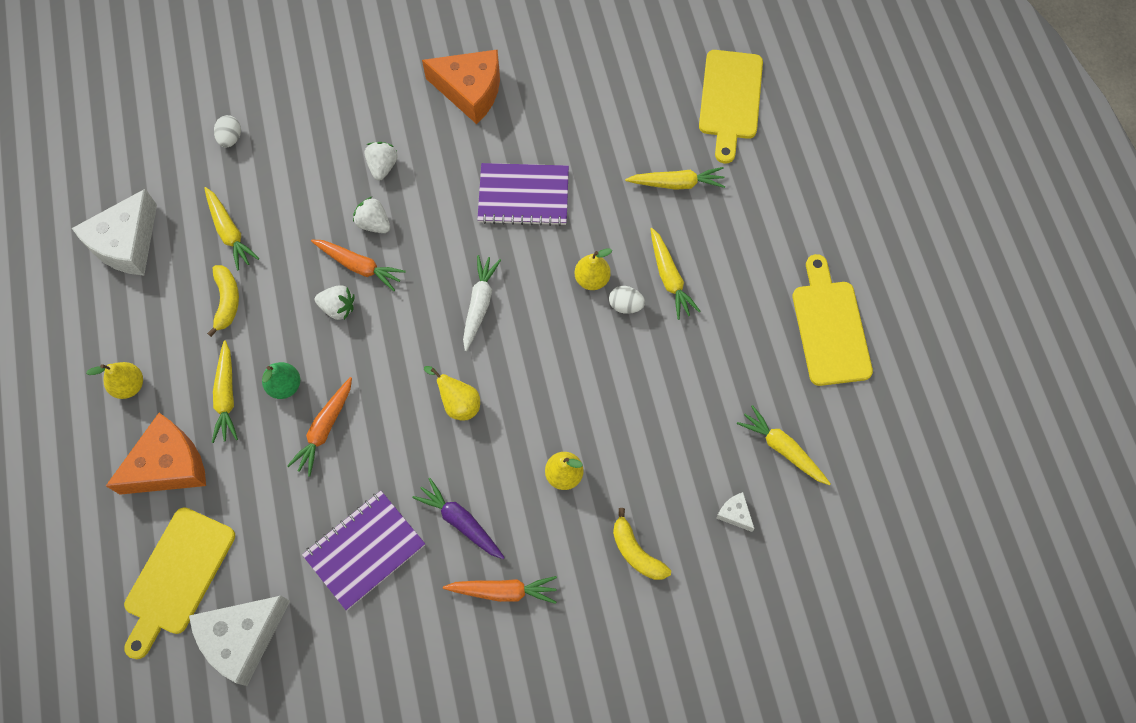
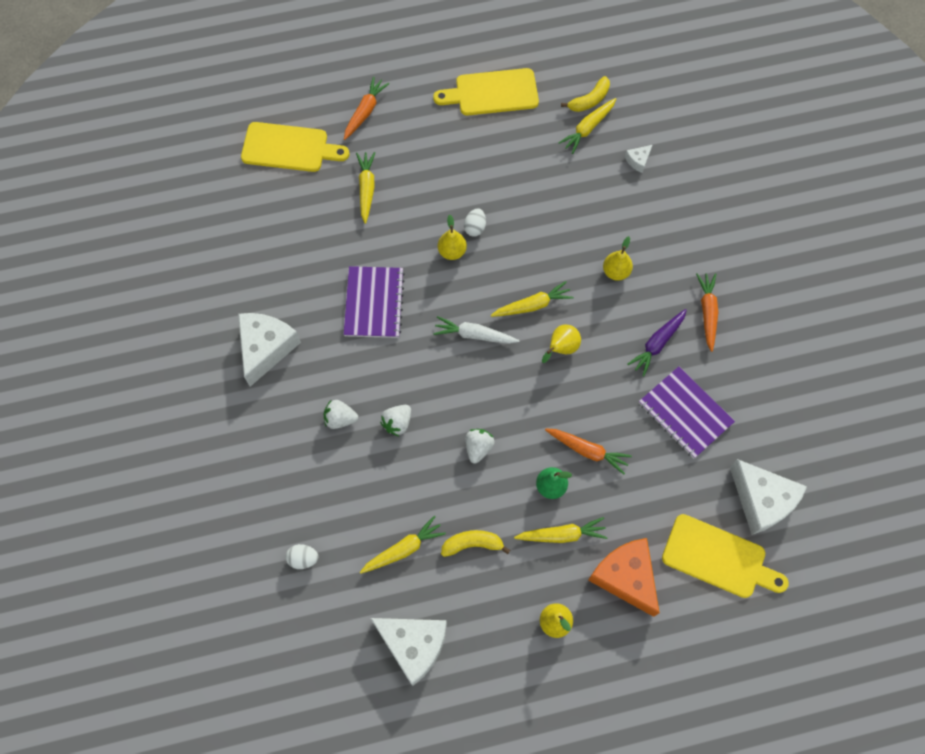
camera: 90 degrees left, 0 degrees up
(359, 266) = (439, 433): orange carrot -> orange carrot (365, 112)
(470, 91) = (266, 348): orange cheese -> white cheese
(636, 552) = (671, 224): yellow banana -> yellow banana (589, 100)
(669, 278) = (451, 196): yellow carrot -> yellow carrot (532, 305)

